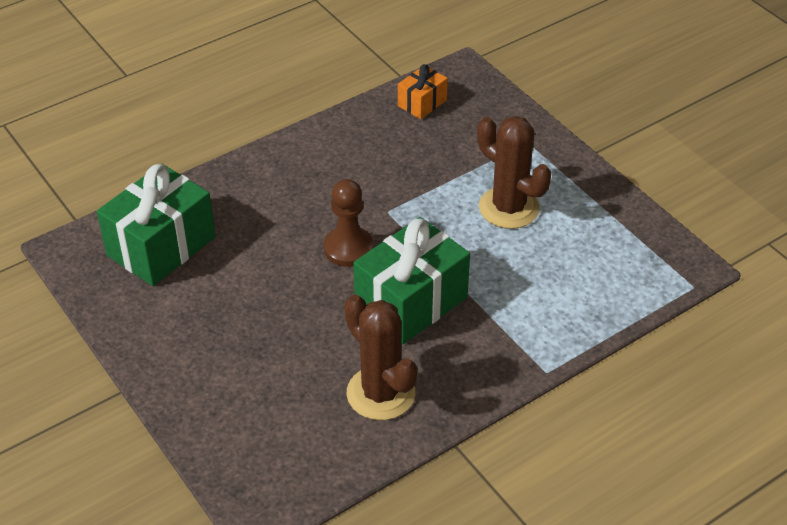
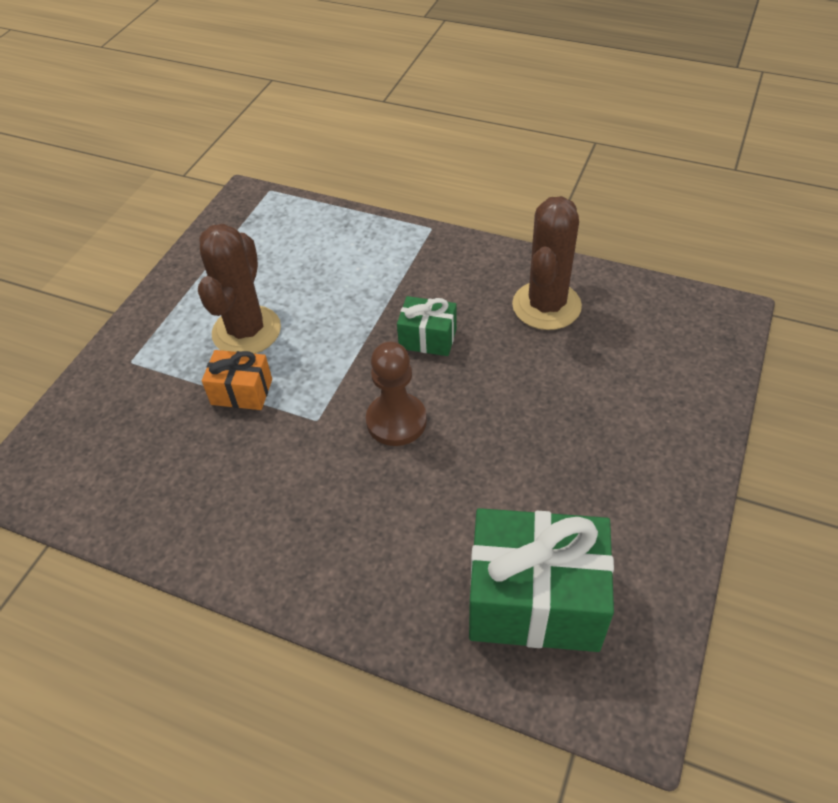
camera: 120 degrees left, 5 degrees up
(411, 302) = (428, 338): green gift -> green gift, size x0.51
(422, 103) = (102, 487): orange gift -> orange gift (242, 392)

